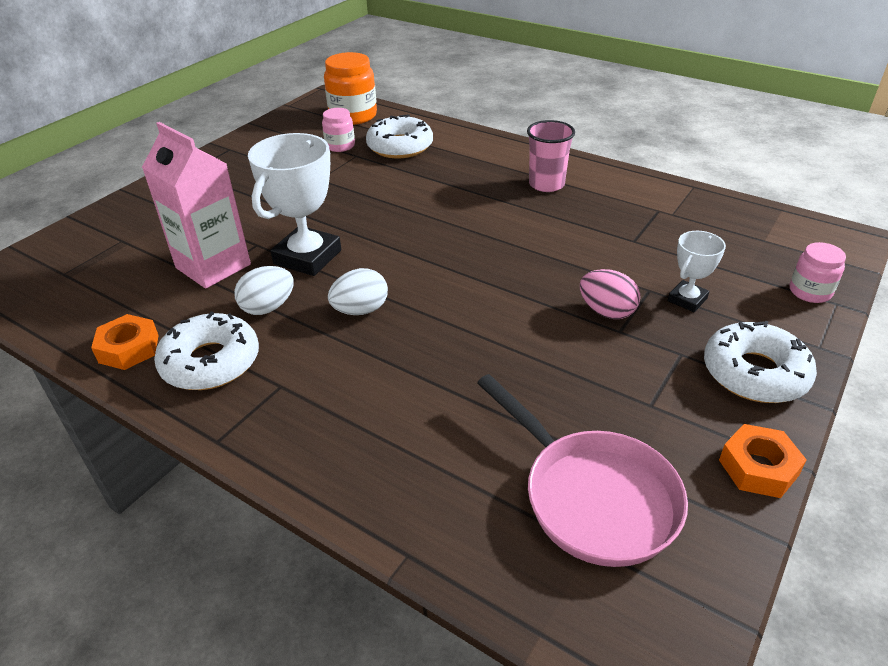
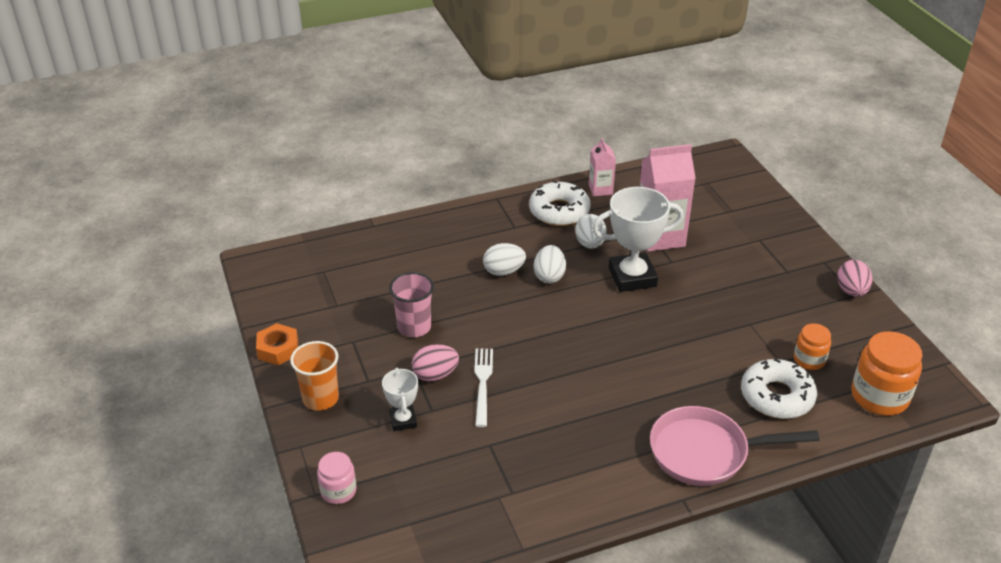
camera: 125 degrees right, 0 degrees up
(129, 348) = (600, 189): orange nut -> pink carton
(224, 151) = (851, 291): none -> pink egg
(307, 257) = (632, 277): white trophy -> white trophy turned 75 degrees counterclockwise
(340, 146) = (809, 360): pink jar -> orange jar
(386, 348) = (504, 271): none -> white egg
(546, 184) = (619, 450): pink cup -> pink cup (414, 327)
(575, 277) = (483, 383): none -> white fork
(592, 496) = (333, 287): pink pan -> pink pan (706, 452)
(754, 373) = (320, 398): white donut -> orange cup

